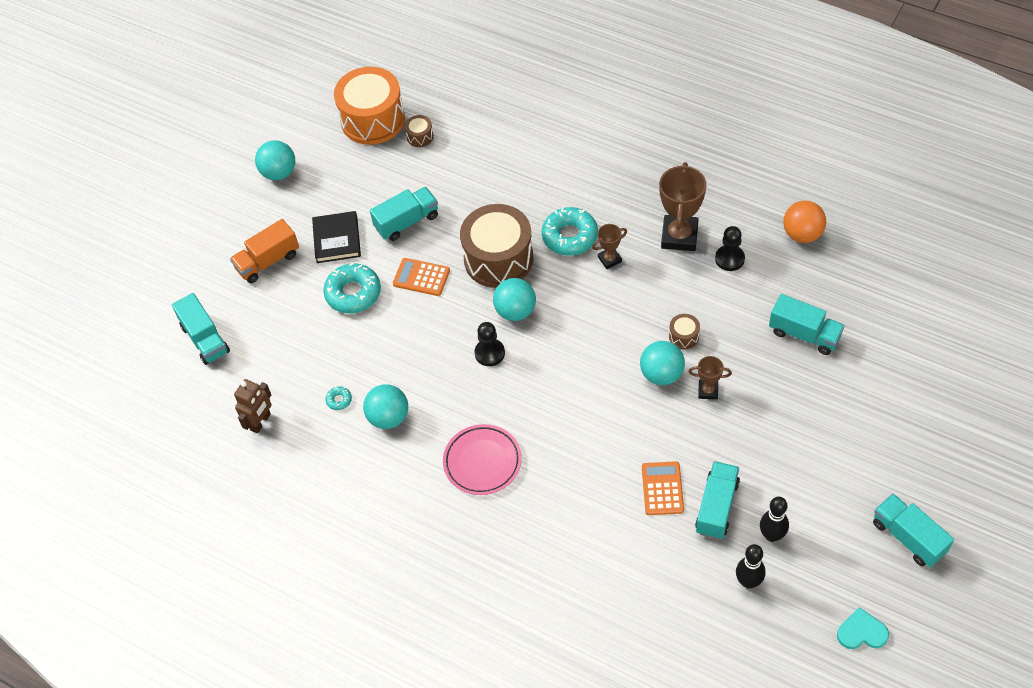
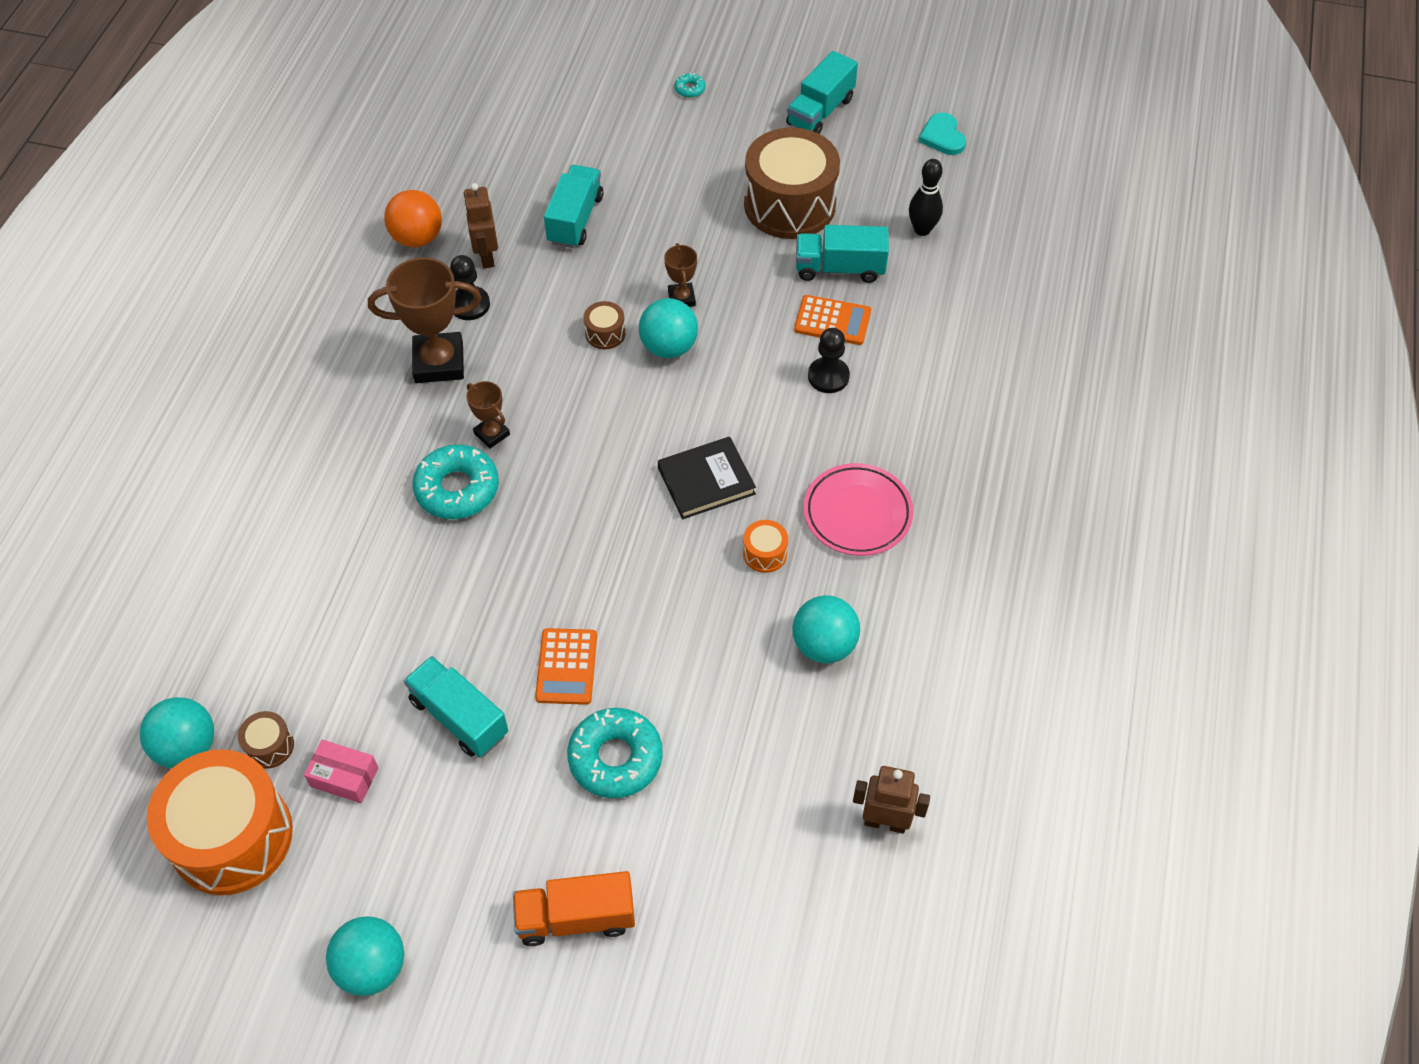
camera: 110 degrees left, 0 degrees up
(205, 339) = (757, 969): turquoise truck -> none
(268, 261) = (576, 918): orange truck -> orange truck turned 135 degrees clockwise
(337, 239) = (511, 817): black book -> black book (706, 481)
(339, 400) = (814, 720): turquoise donut -> turquoise donut (690, 89)
(389, 168) = (344, 777): none -> pink box
(467, 398) = (765, 553): none -> orange drum
(489, 353) = (683, 544): black pawn -> black pawn (828, 376)
(498, 259) = (513, 570): brown drum -> brown drum (789, 205)
(515, 311) = (604, 528): turquoise ball -> turquoise ball (187, 747)
(662, 488) = (832, 321): orange calculator -> orange calculator turned 150 degrees counterclockwise
(772, 535) = (858, 217): black bowling pin -> none
(776, 273) = (486, 256): none -> brown robot

